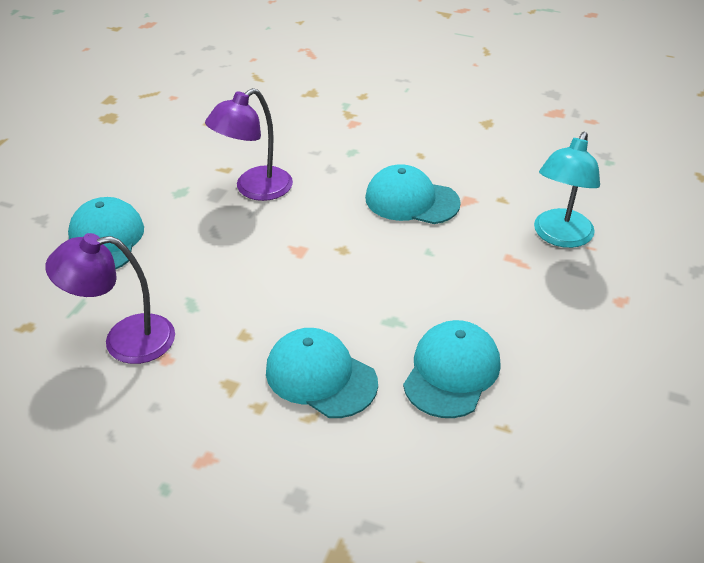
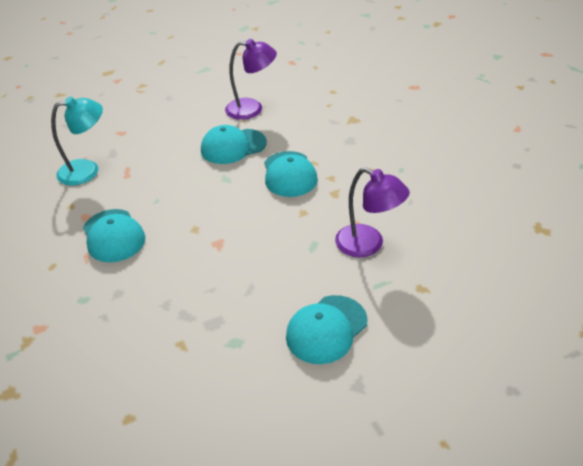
camera: 135 degrees left, 0 degrees up
(254, 189) = (185, 308): purple lamp -> purple lamp (252, 109)

